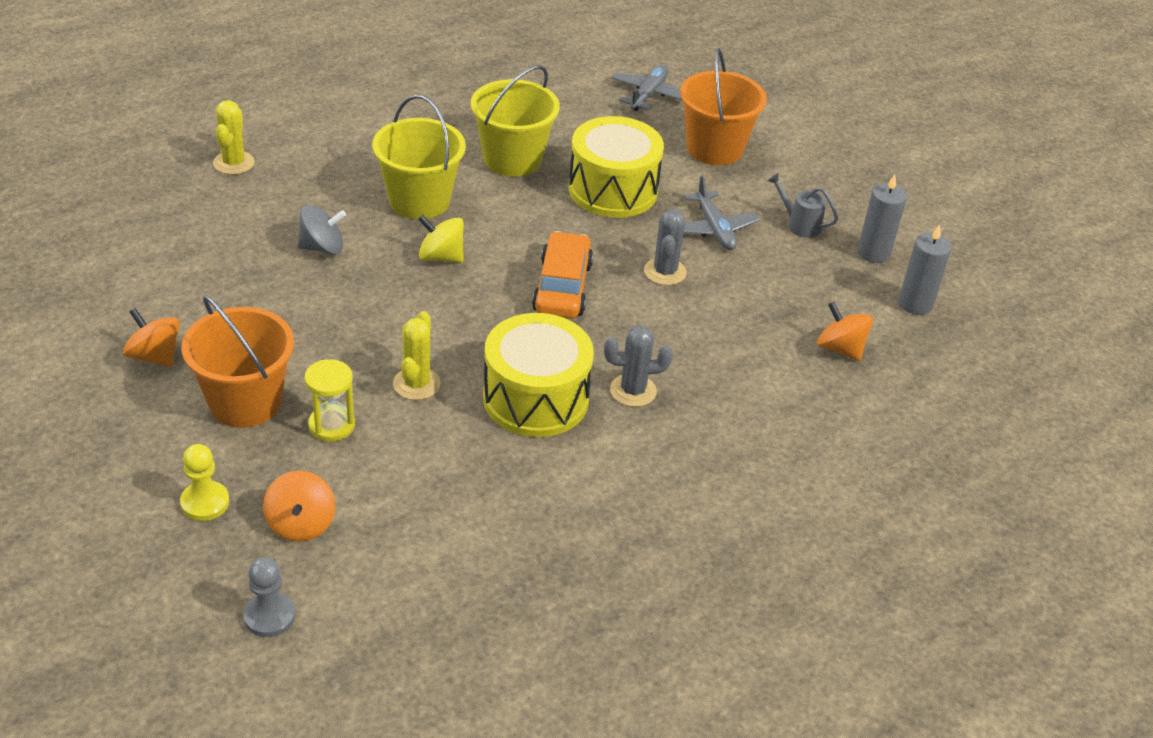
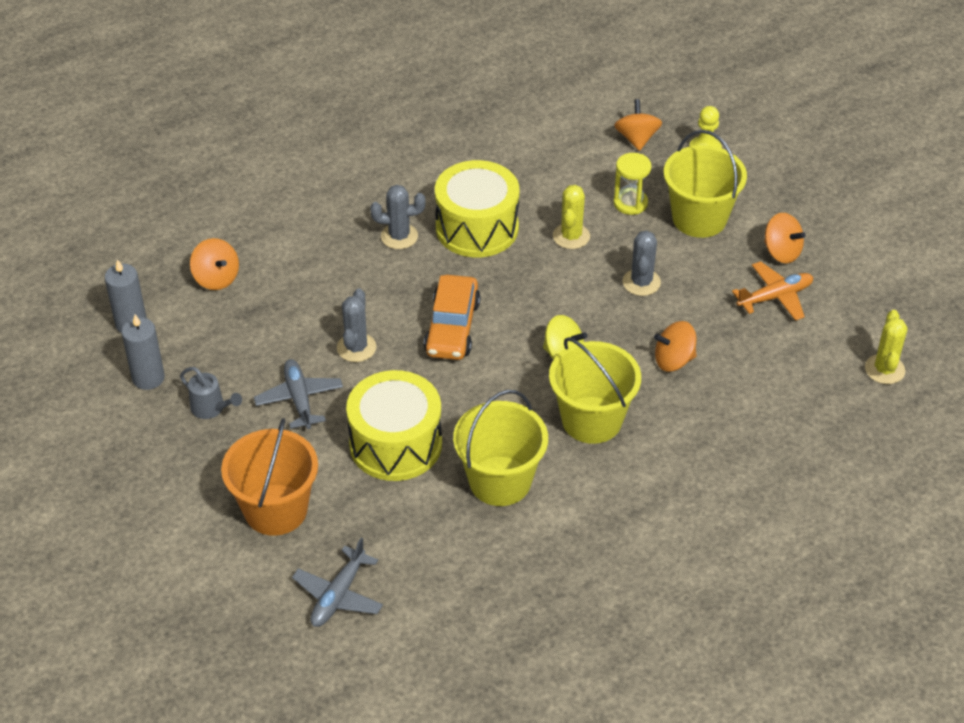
camera: 175 degrees left, 5 degrees up
(184, 305) = (775, 297): none -> orange plane
(233, 163) = (787, 459): yellow cactus -> yellow cactus (884, 369)
(245, 402) = (699, 218): orange bucket -> yellow bucket
(269, 616) = (643, 89): grey pawn -> none
(322, 247) = (673, 360): grey spinning top -> orange spinning top
(339, 327) = (641, 282): none -> grey cactus

